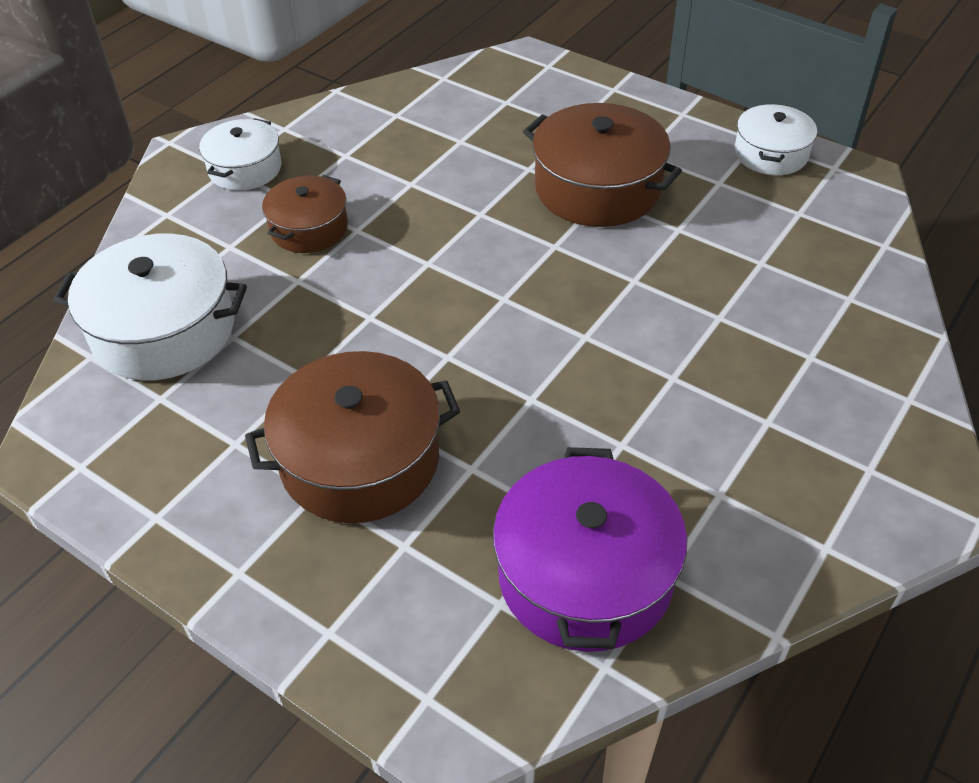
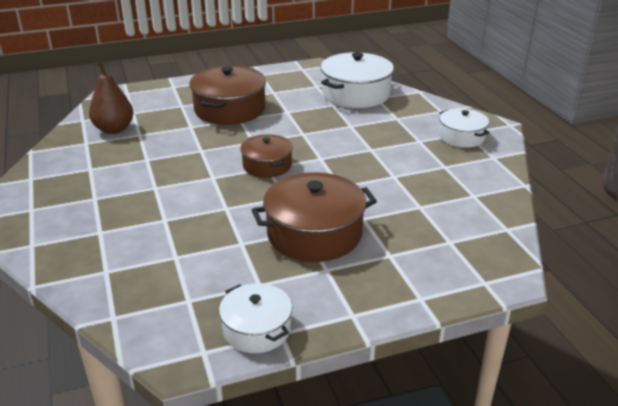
camera: 125 degrees right, 15 degrees down
(309, 228) = (387, 138): brown pot -> brown pot (267, 165)
(585, 575) = (114, 129): purple pot -> brown pear

